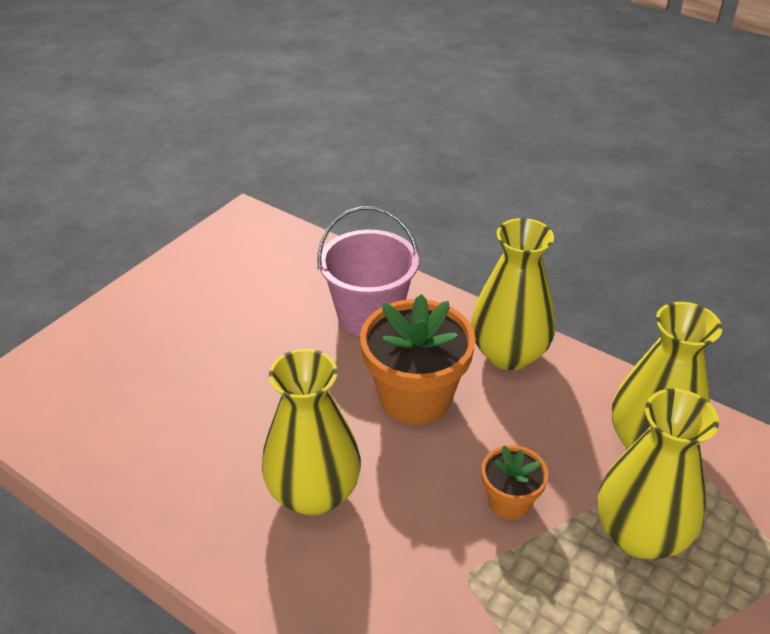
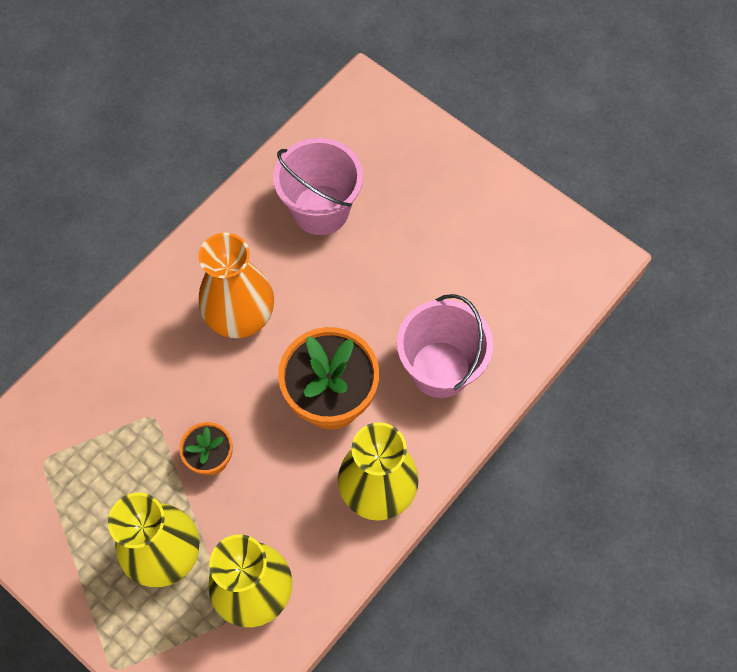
camera: 95 degrees right, 25 degrees up
(165, 426) = (320, 210): none -> pink bucket
(314, 493) = (240, 315): yellow vase -> orange vase

